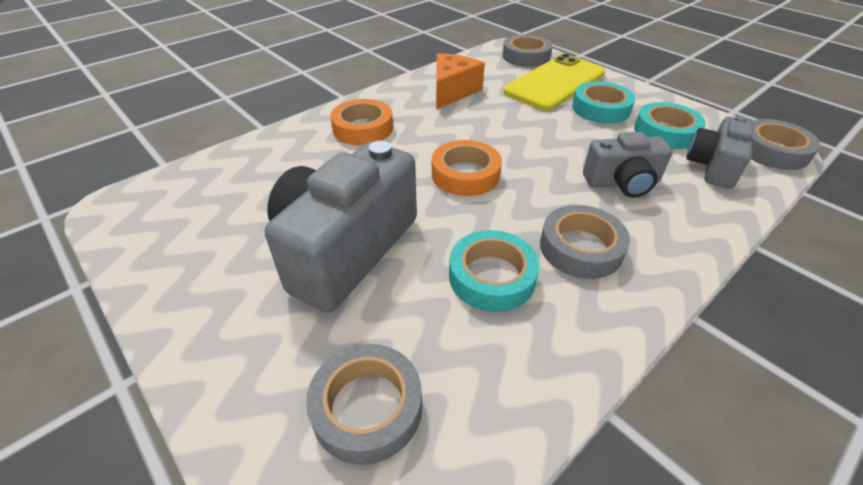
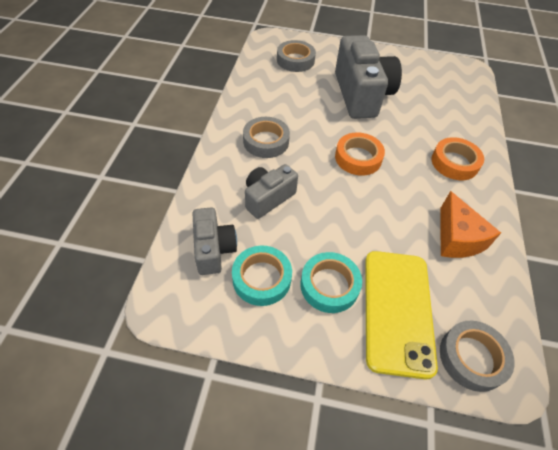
camera: 140 degrees right, 10 degrees up
(492, 277) = (294, 111): turquoise tape -> none
(772, 151) = (168, 300): grey tape -> none

